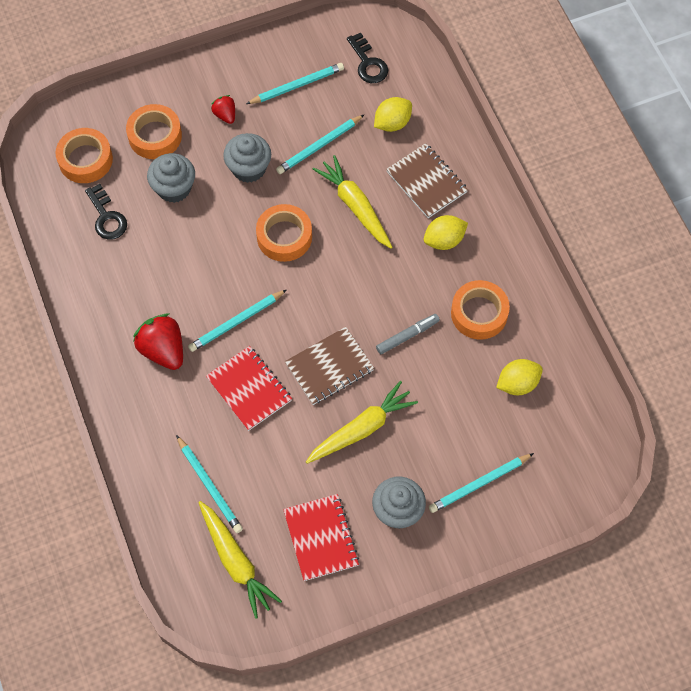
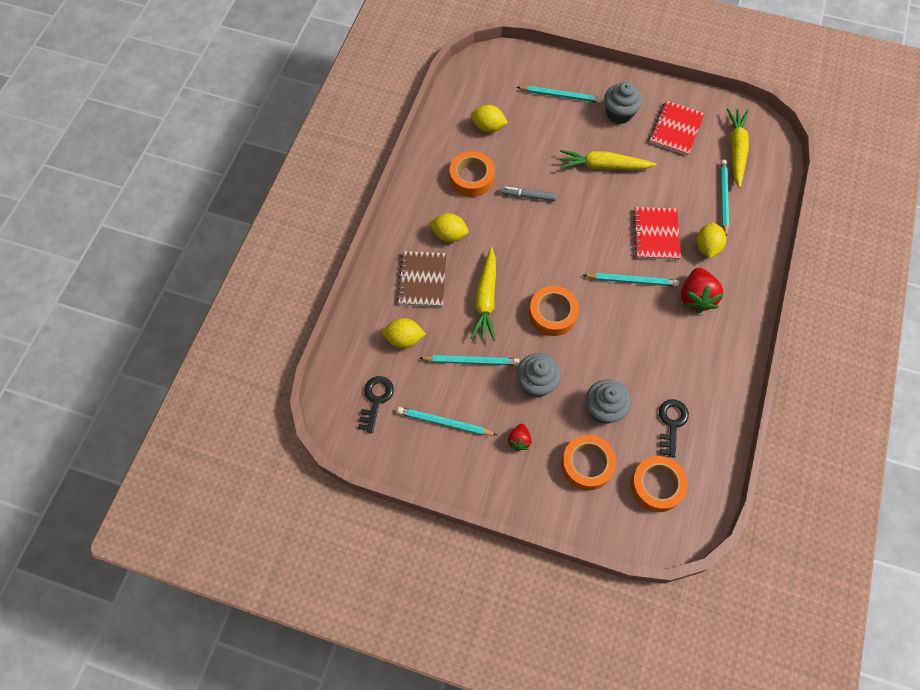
camera: 140 degrees left, 0 degrees up
(188, 413) = (707, 247): none -> yellow lemon
(329, 367) = (593, 212): brown notebook -> none

